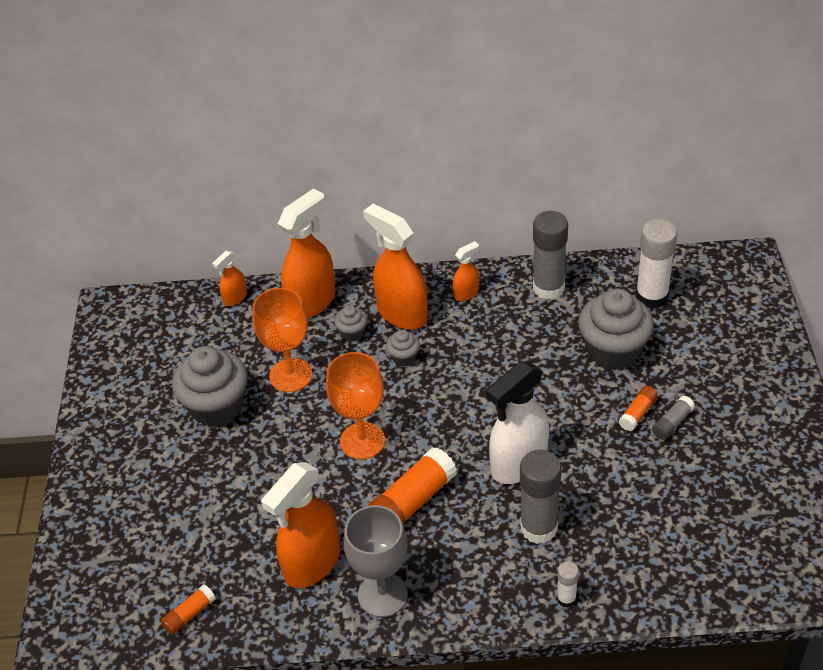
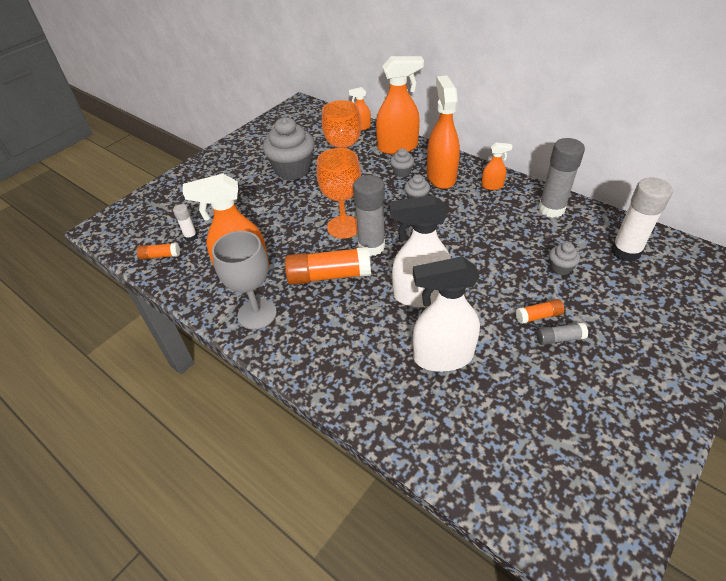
camera: 40 degrees right, 0 degrees up
(538, 528) = (390, 341): grey glue stick -> grey glue stick (371, 246)
(566, 599) = (358, 399): white glue stick -> white glue stick (191, 237)
(596, 509) = (442, 356): none -> white spray bottle
(613, 351) = (560, 268): grey cupcake -> grey cupcake, size x0.46

